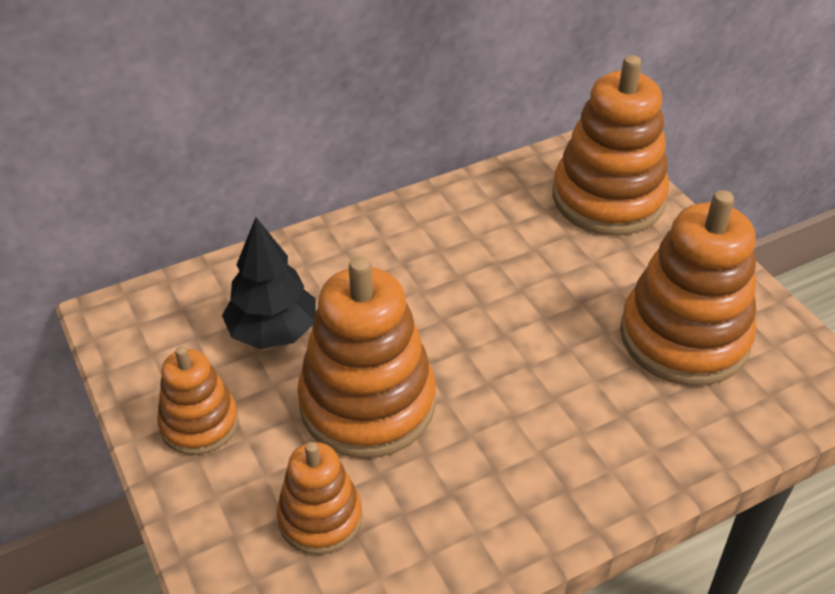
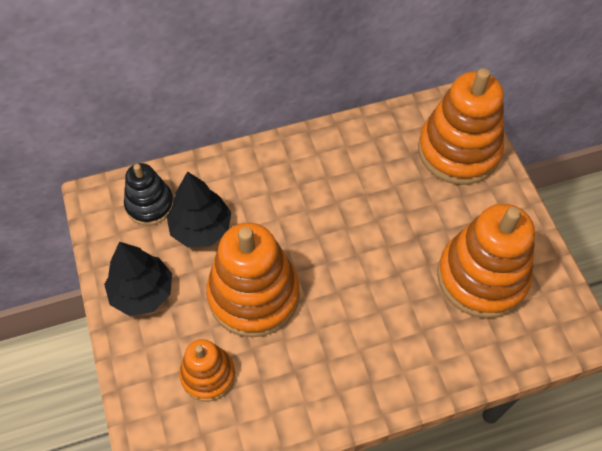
camera: 10 degrees right, 15 degrees up
(192, 313) = (150, 204): none -> black stacking toy
(199, 423) = (142, 292): orange stacking toy -> black tree

